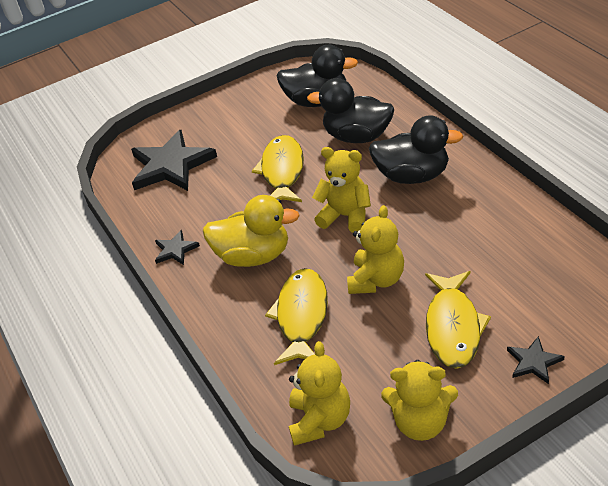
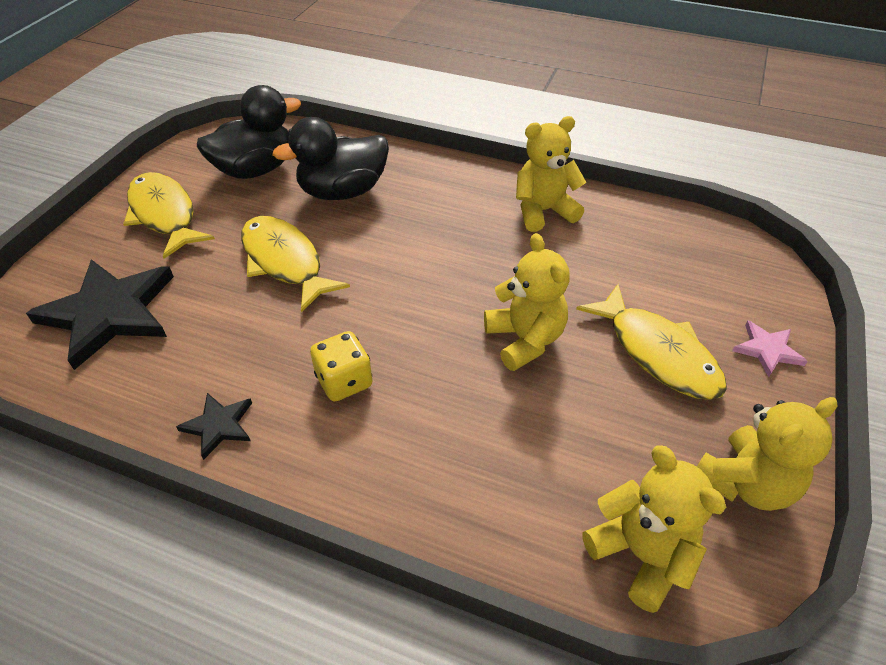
camera: 45 degrees left, 5 degrees up
(253, 256) = (344, 381): yellow duck -> yellow dice
(302, 316) = (482, 428): yellow fish -> yellow fish (164, 215)
(346, 216) = (416, 283): yellow teddy bear -> yellow teddy bear (543, 211)
(413, 176) = (447, 211): black duck -> none
(533, 362) = (767, 350): black star -> pink star

